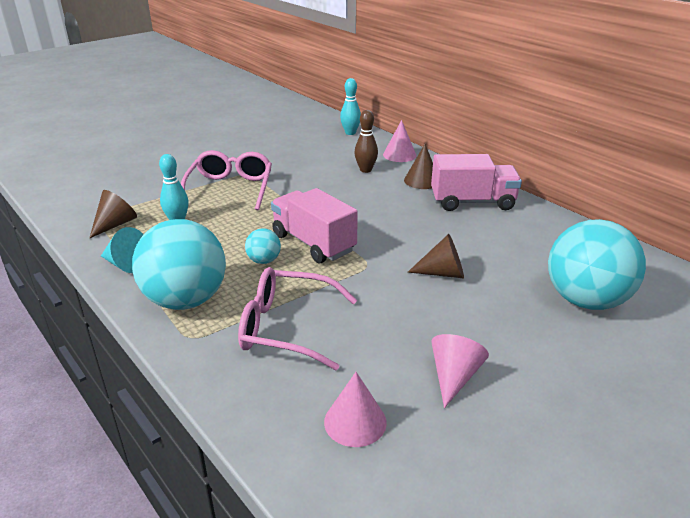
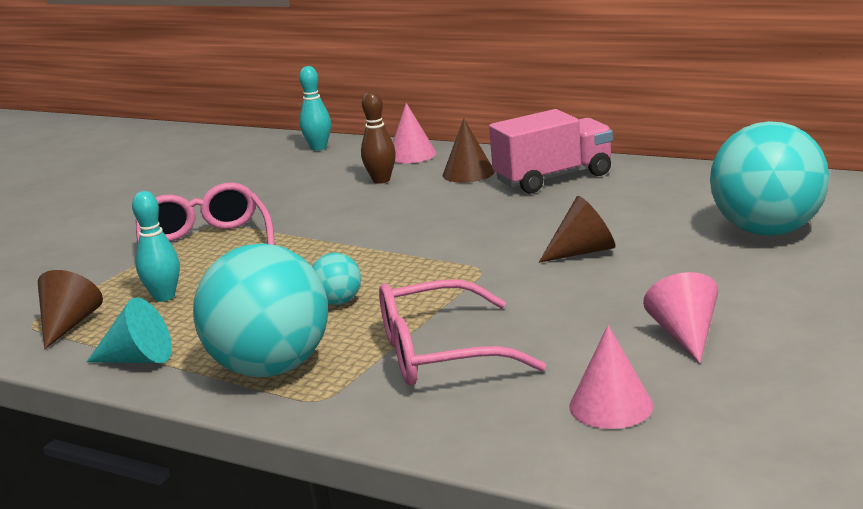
camera: 20 degrees left, 10 degrees down
(313, 243) = (387, 268): pink truck -> none

